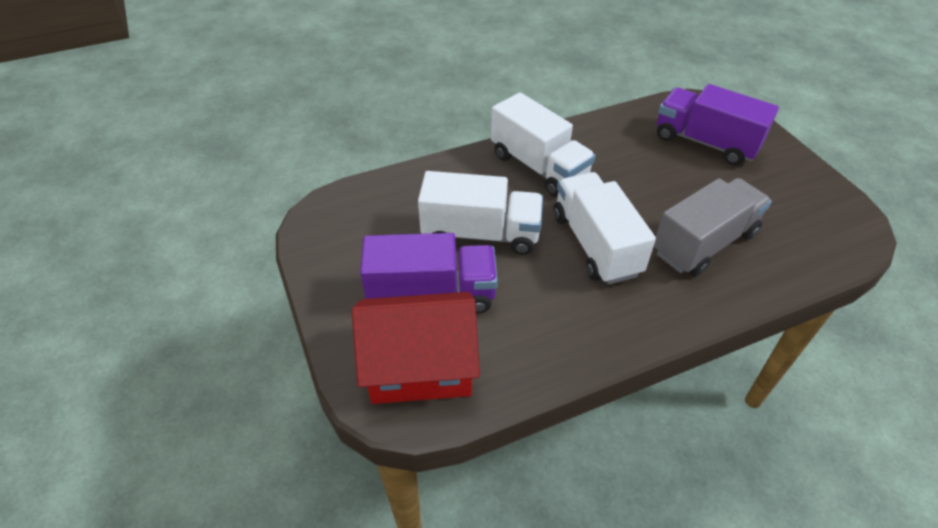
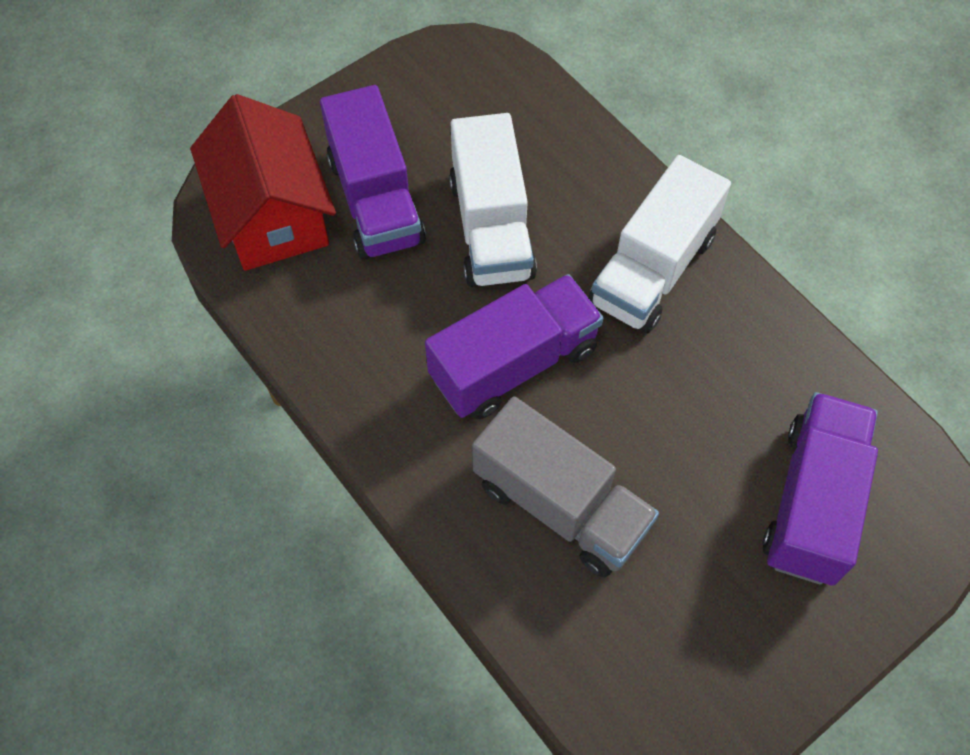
camera: 75 degrees right, 15 degrees up
(595, 244) = (514, 363): white truck -> purple truck

